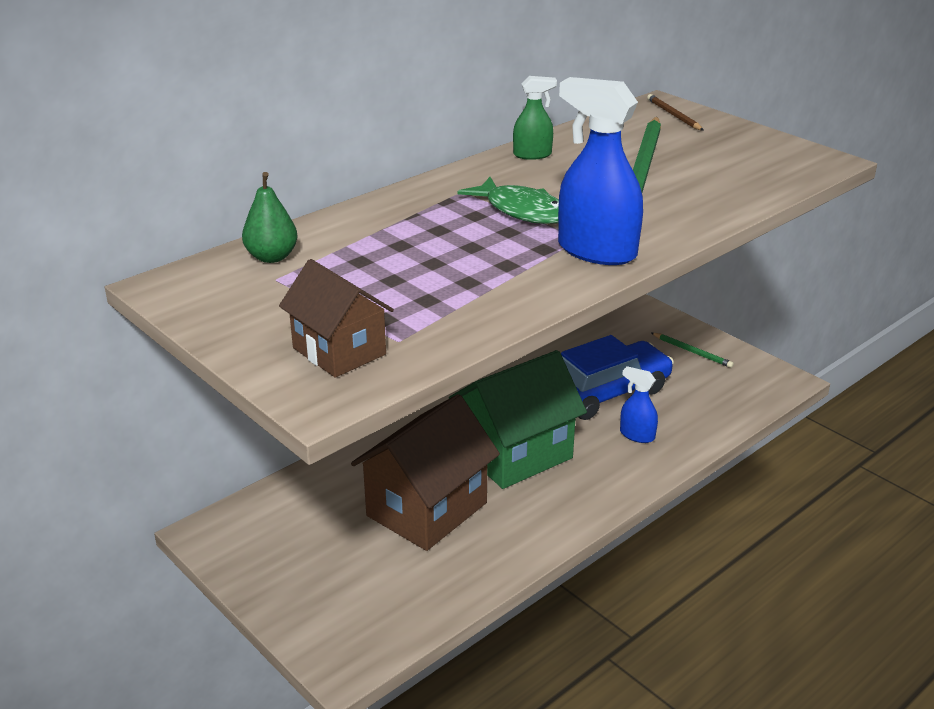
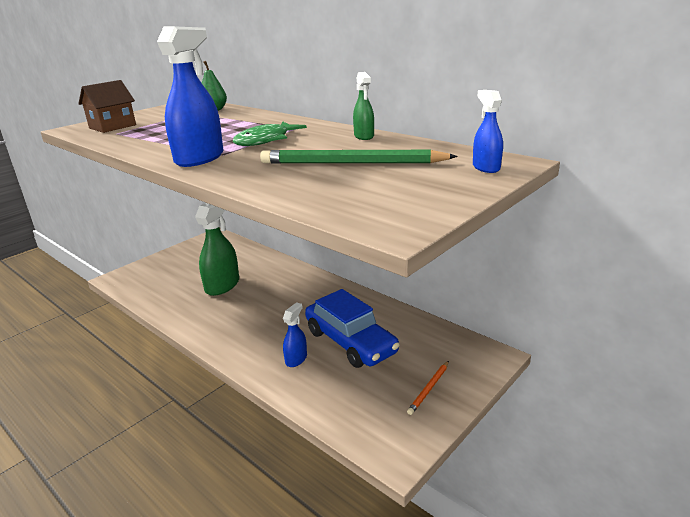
camera: 85 degrees right, 5 degrees down
(426, 509) = (222, 286): brown house -> green spray bottle
(515, 454) = (273, 309): green house -> none
(673, 115) = (486, 167): brown pencil -> blue spray bottle
(692, 352) = (429, 389): green pencil -> orange pencil

